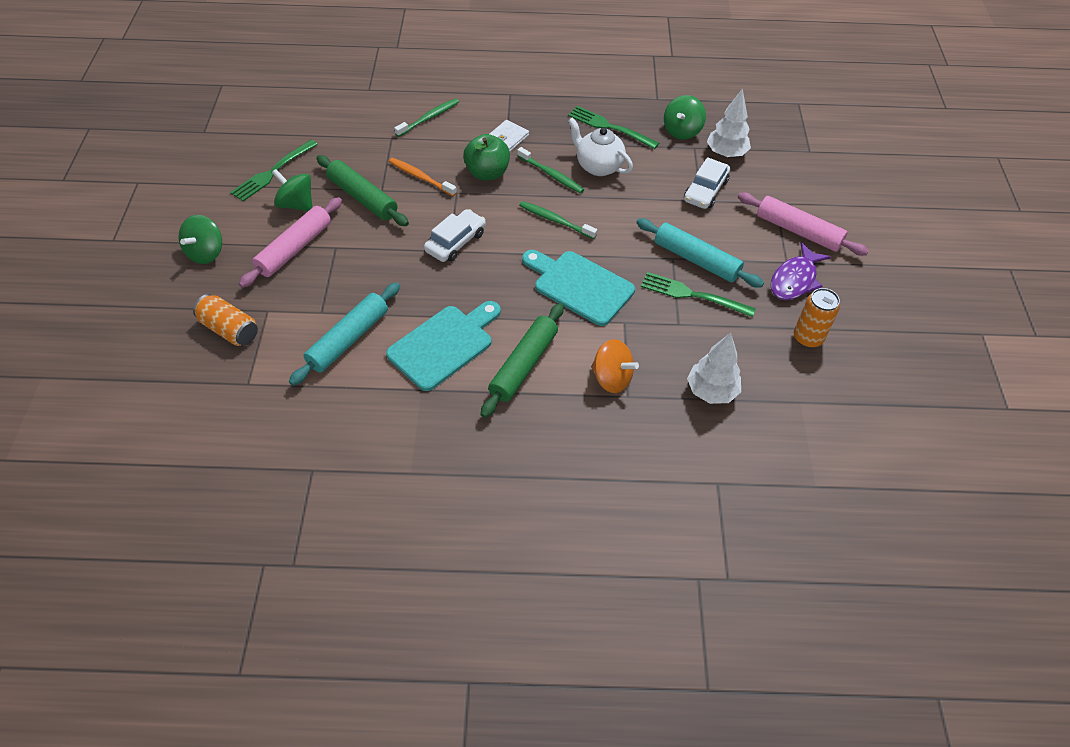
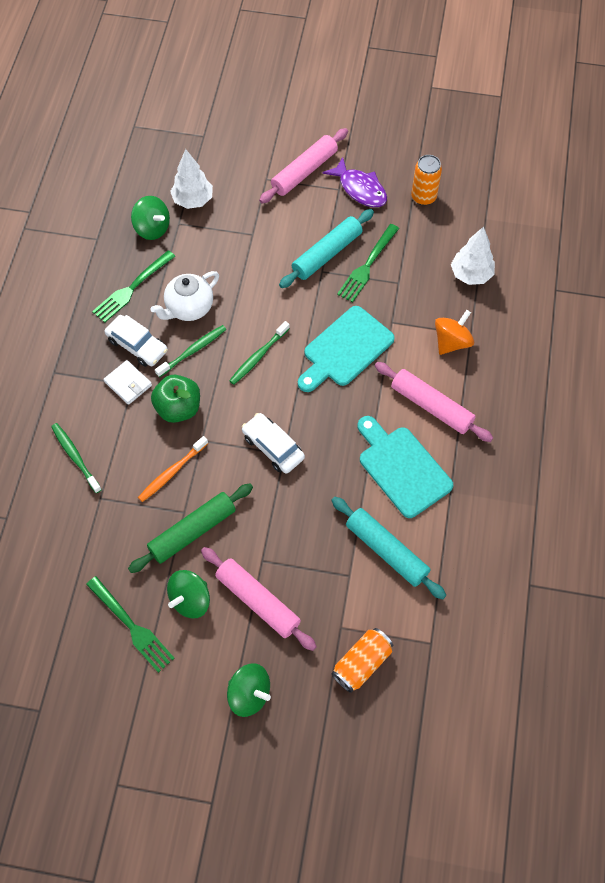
camera: 80 degrees left, 10 degrees up
(524, 365) = (431, 406): green rolling pin -> pink rolling pin
(705, 190) = (240, 228): white car -> white car (137, 345)

